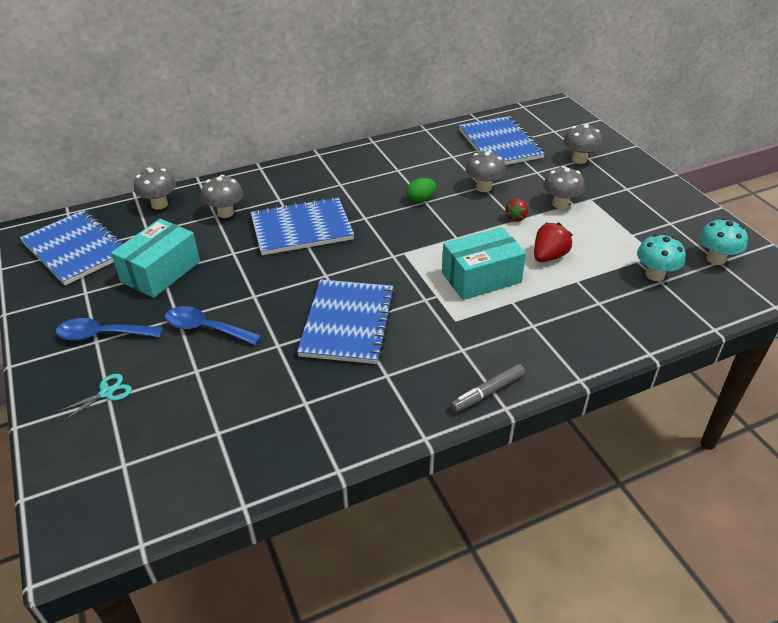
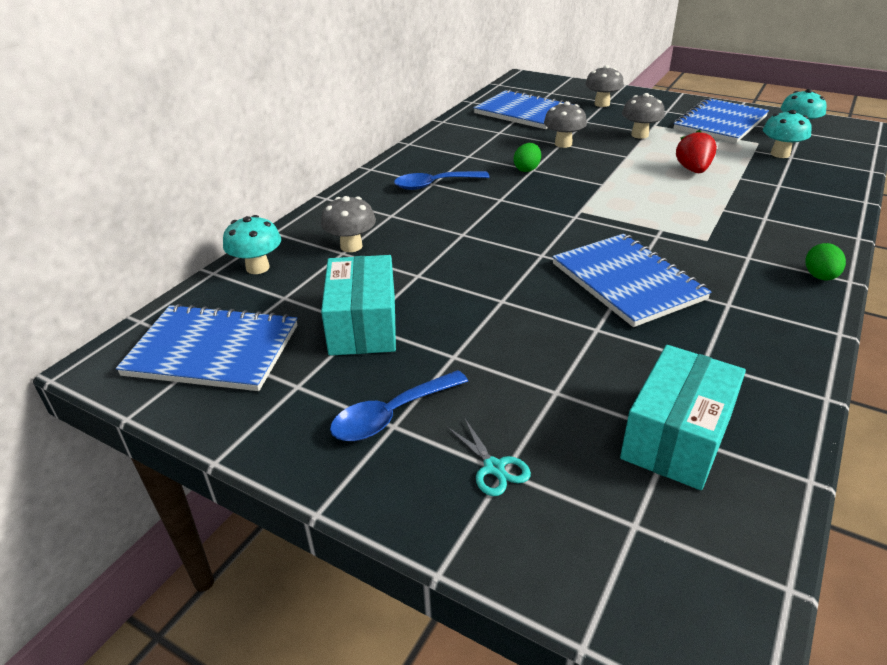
camera: 35 degrees left, 5 degrees down
(106, 393) = (494, 467): turquoise scissors -> turquoise scissors turned 135 degrees clockwise
(159, 204) = (257, 268): grey mushroom -> turquoise mushroom
(206, 328) = (501, 350): blue spoon -> blue spoon (434, 185)
(301, 229) = (455, 229): blue notebook -> blue notebook (720, 123)
(481, 277) = (671, 203): turquoise box -> turquoise box (677, 437)
(487, 392) = (820, 277): grey marker -> green egg
(516, 218) = (624, 154): red strawberry -> none

